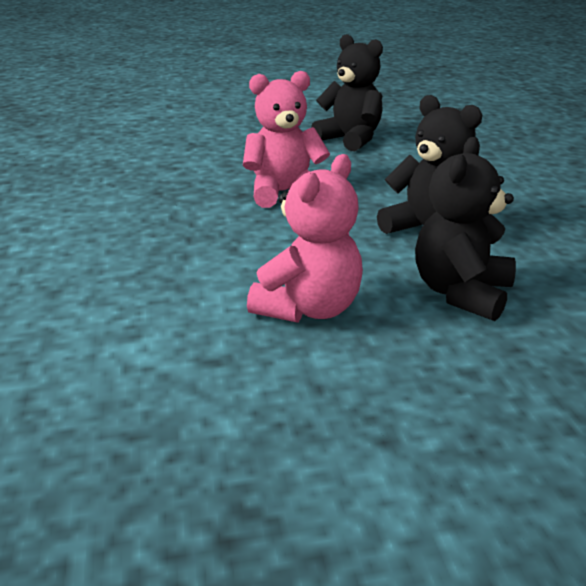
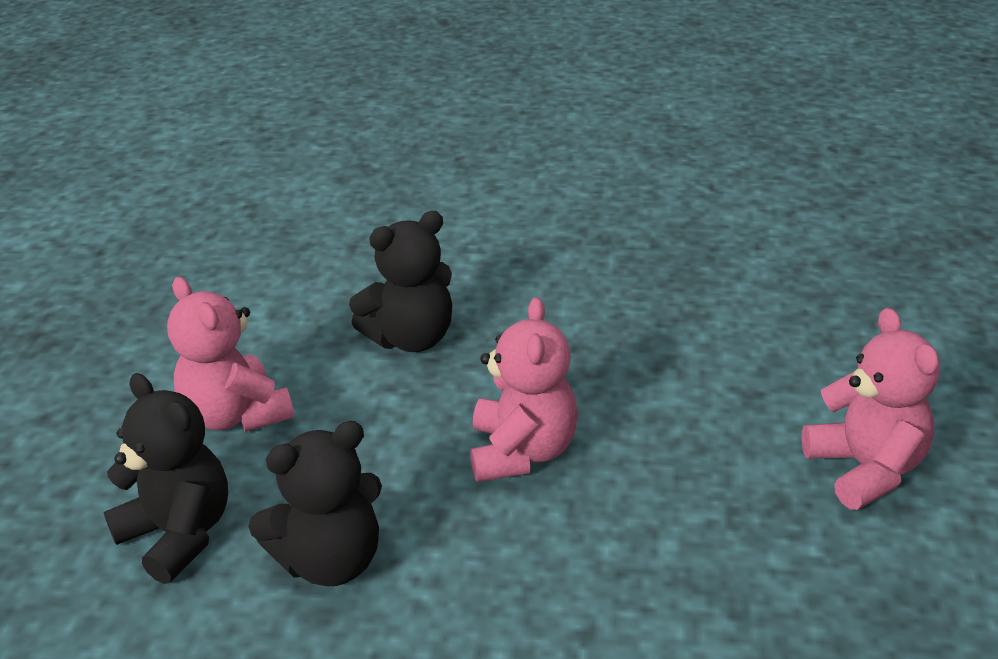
camera: 110 degrees right, 5 degrees up
(247, 121) = (866, 469): none -> pink teddy bear
(350, 139) = (730, 585): black teddy bear -> black teddy bear (411, 338)

